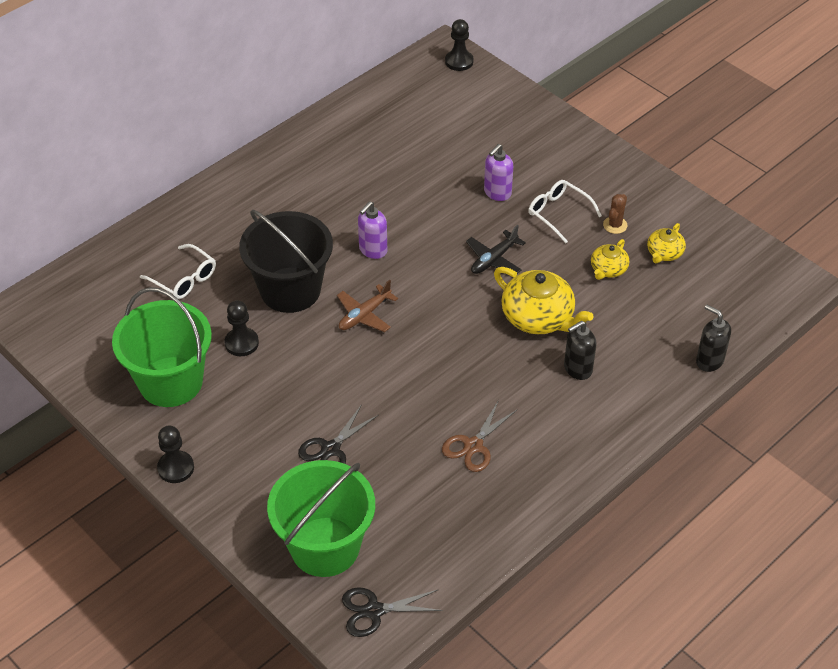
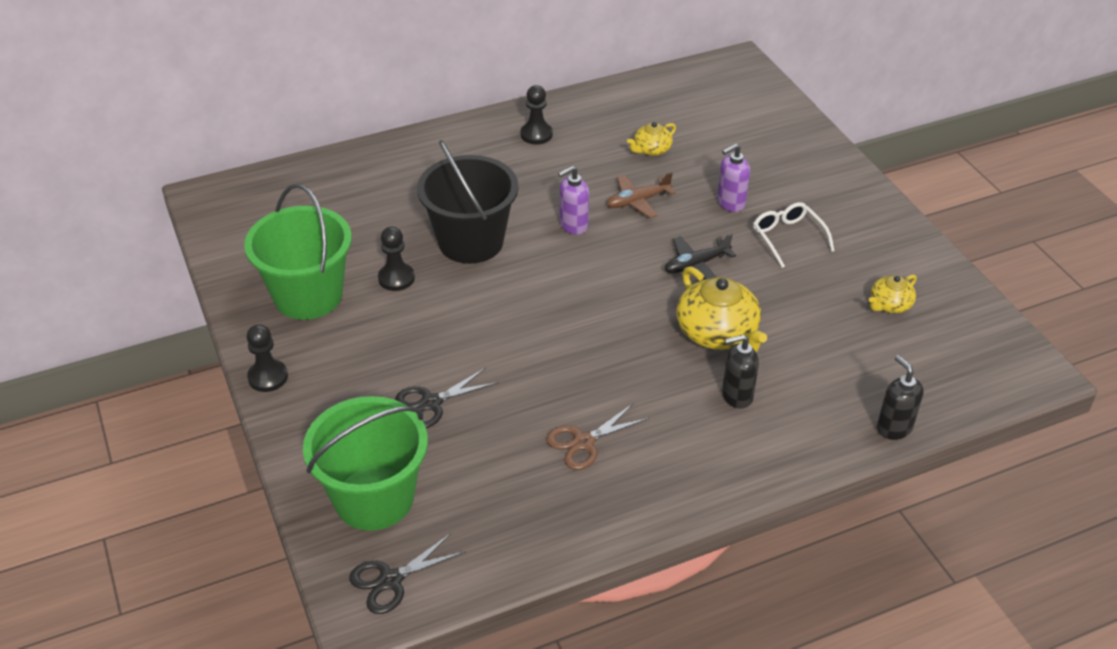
camera: 20 degrees right, 5 degrees down
(184, 279) = (373, 206): white glasses -> none
(364, 315) = (533, 283): brown plane -> brown plane (637, 201)
(374, 610) = (390, 580): black scissors -> black scissors turned 45 degrees counterclockwise
(459, 61) = (749, 76): black pawn -> black pawn (536, 134)
(608, 269) = (818, 305): yellow teapot -> yellow teapot (651, 149)
(615, 225) = (845, 264): brown cactus -> none

